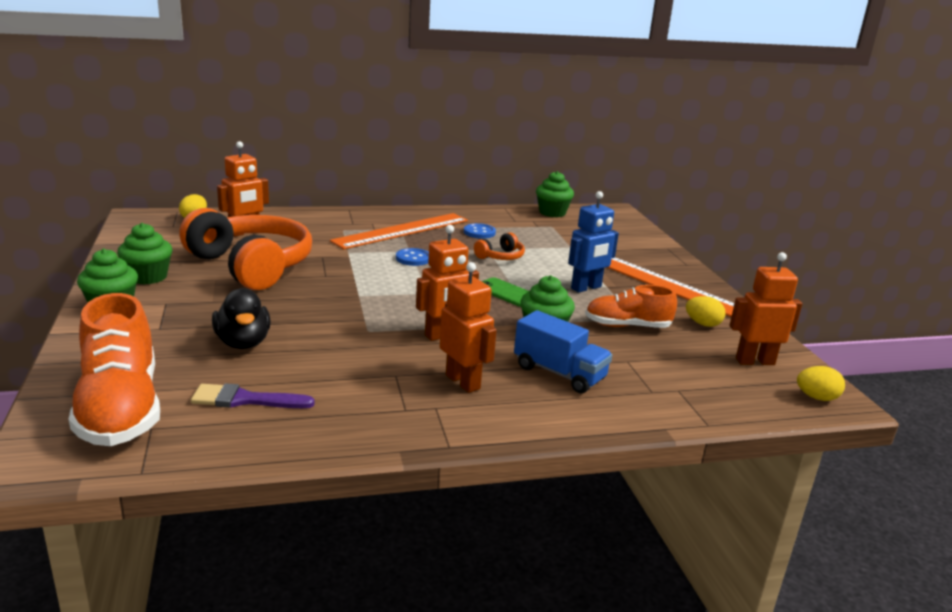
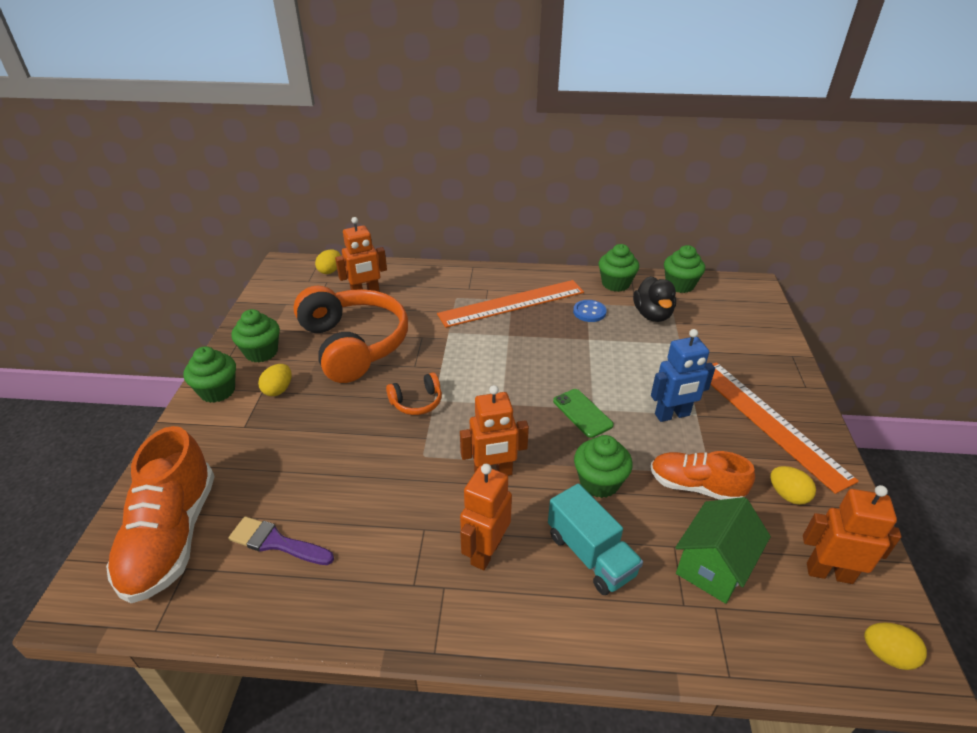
camera: 20 degrees right, 15 degrees up
(184, 301) = (278, 390): none -> yellow egg
(243, 343) = (305, 458): black duck -> black duck (652, 315)
(413, 258) = (507, 348): blue button -> none
(463, 382) = (485, 551): orange robot -> orange robot turned 135 degrees counterclockwise
(494, 214) = (615, 284): none -> green cupcake
(500, 257) = (597, 353): orange headphones -> orange headphones (417, 402)
(559, 373) = (590, 554): blue truck -> turquoise truck
(664, 368) = (712, 566): none -> green house

